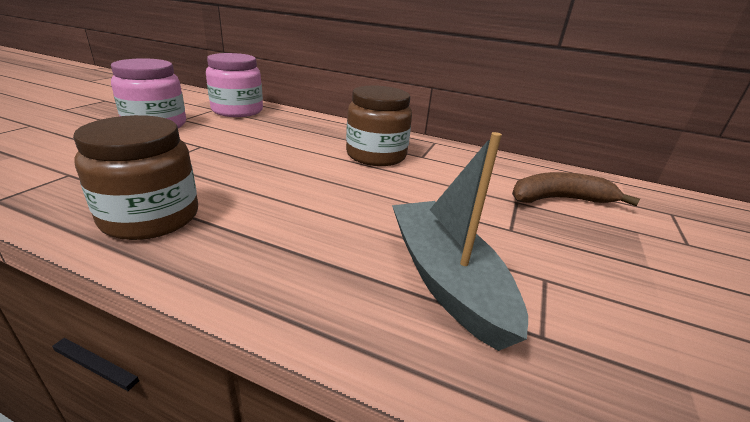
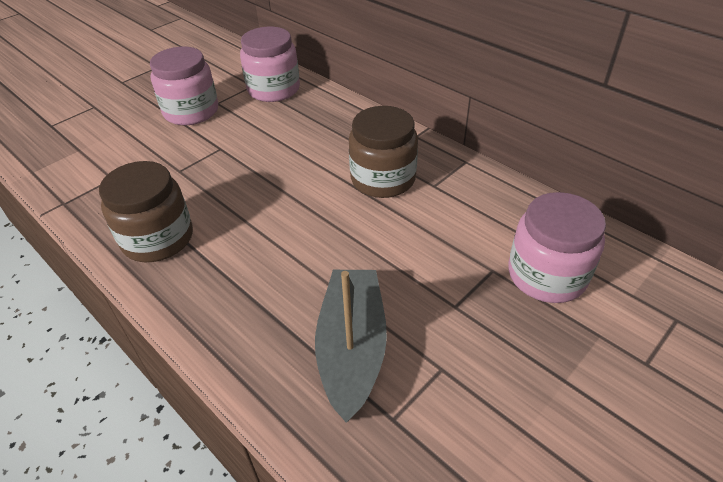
camera: 25 degrees right, 15 degrees up
(559, 199) = (546, 275): brown banana -> pink jar

